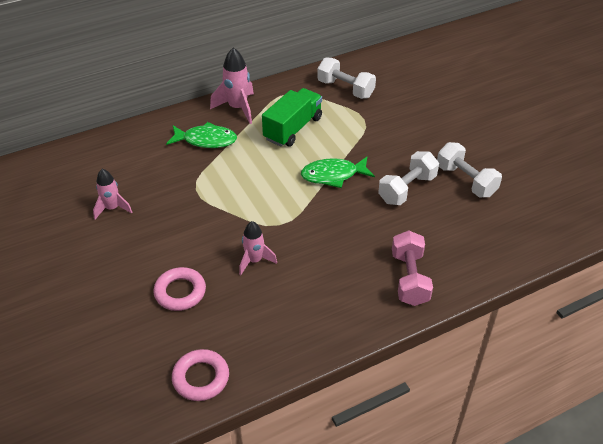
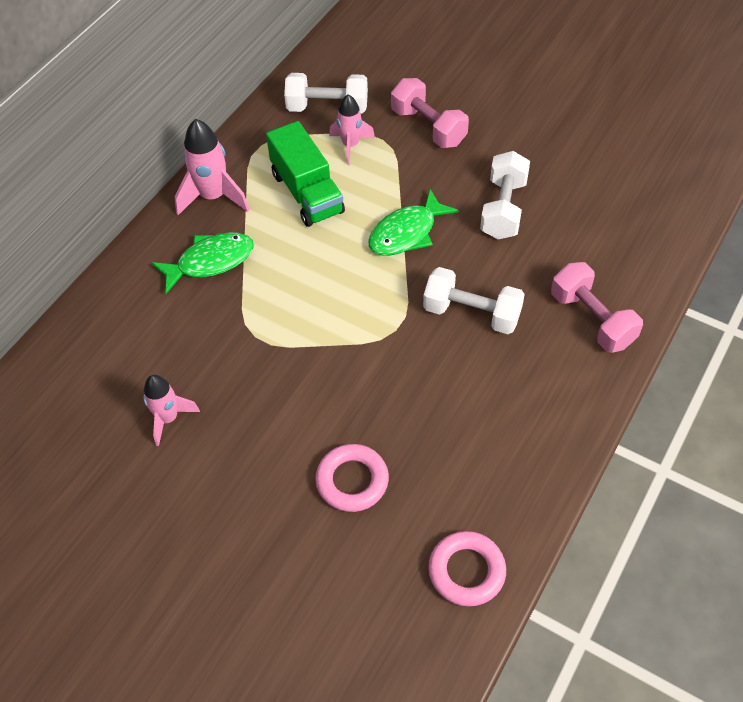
camera: 30 degrees left, 10 degrees up
(254, 261) = (406, 391): pink rocket -> pink rocket (350, 145)
(293, 128) = (307, 193): green truck -> green truck turned 150 degrees clockwise
(399, 124) = (428, 127): none -> pink dumbbell
(465, 181) = (557, 167): white dumbbell -> white dumbbell (471, 314)

